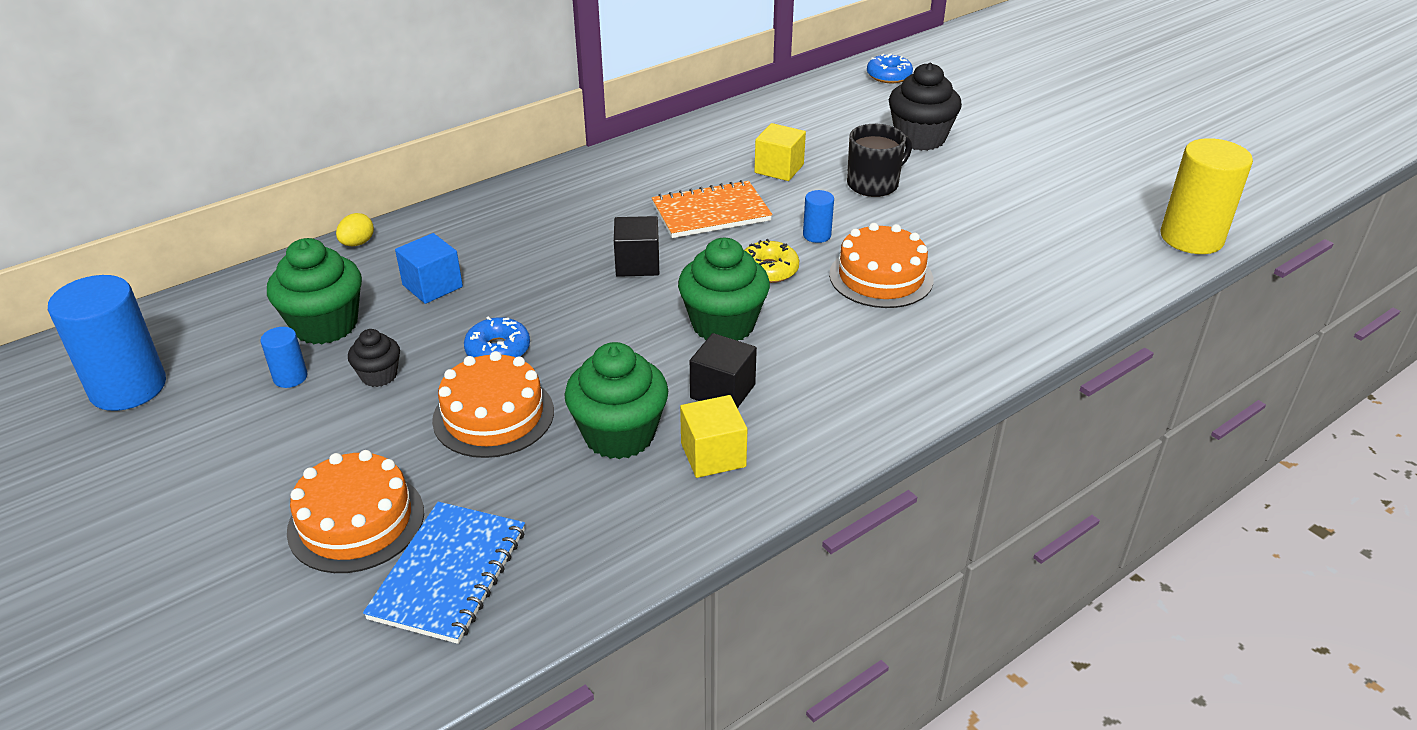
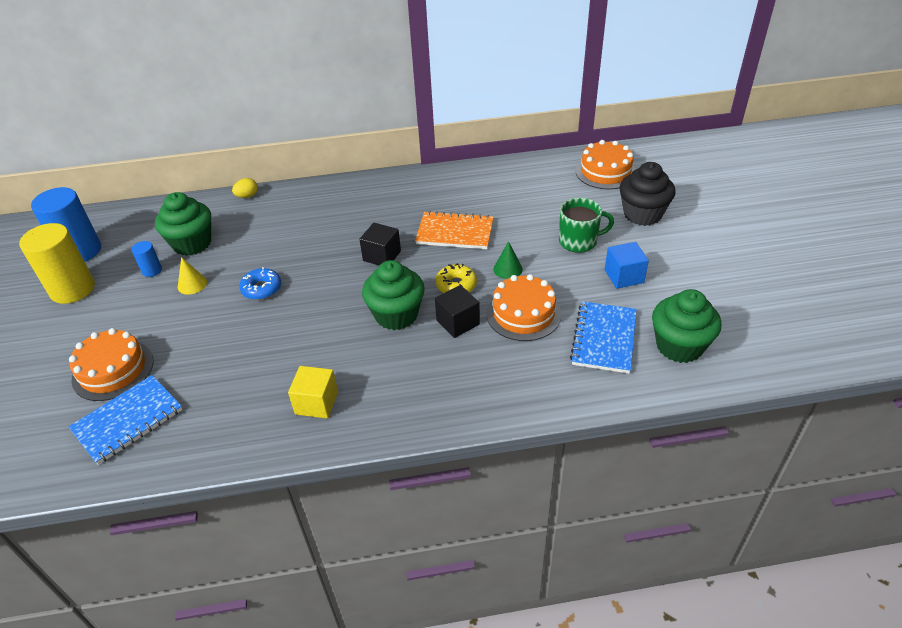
camera: 30 degrees right, 5 degrees up
(379, 375) = (192, 284): black cupcake -> yellow cone
(432, 286) = (262, 235): blue cube -> blue cube (624, 276)
(493, 415) = (226, 330): orange cake -> orange cake (605, 172)
(619, 435) = (278, 368): green cupcake -> green cupcake (679, 346)
(722, 391) = (358, 361): black cube -> black cube (458, 322)
(779, 168) = (525, 212): yellow cube -> none
(817, 235) = (507, 269): blue cylinder -> green cone
(874, 184) = (579, 241): black mug -> green mug
(889, 76) = (662, 158): blue donut -> none
(995, 275) = (604, 338): none -> blue notebook
(1191, 238) = (786, 357): yellow cylinder -> yellow cylinder (73, 289)

